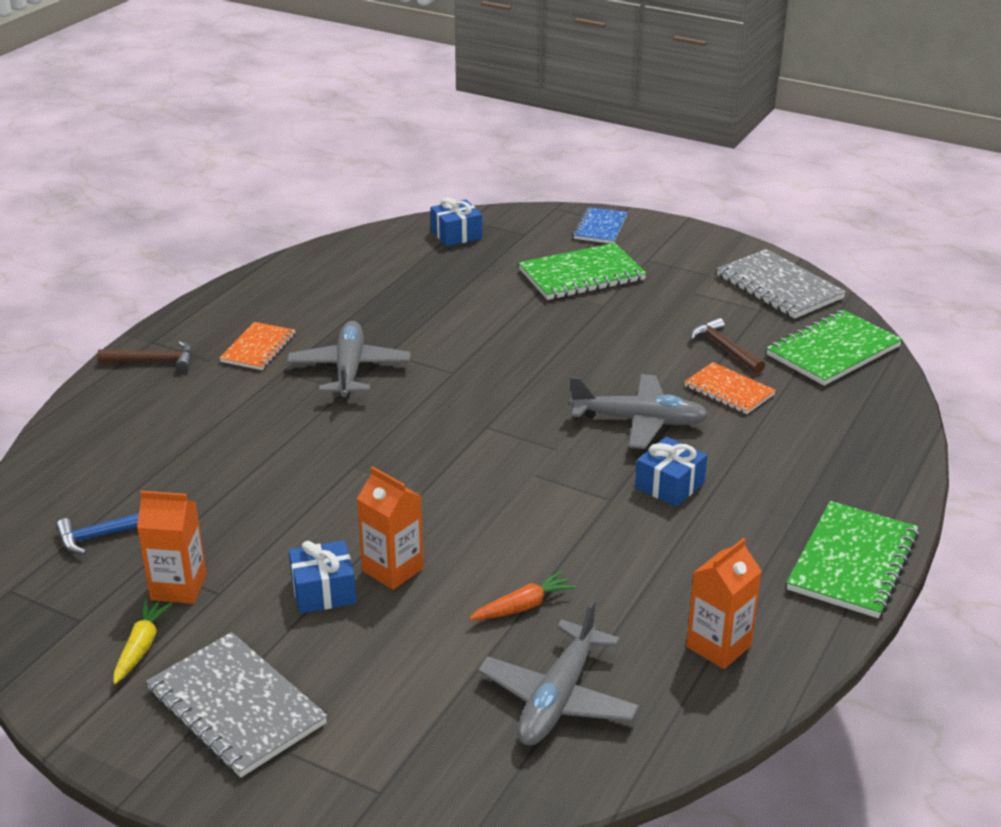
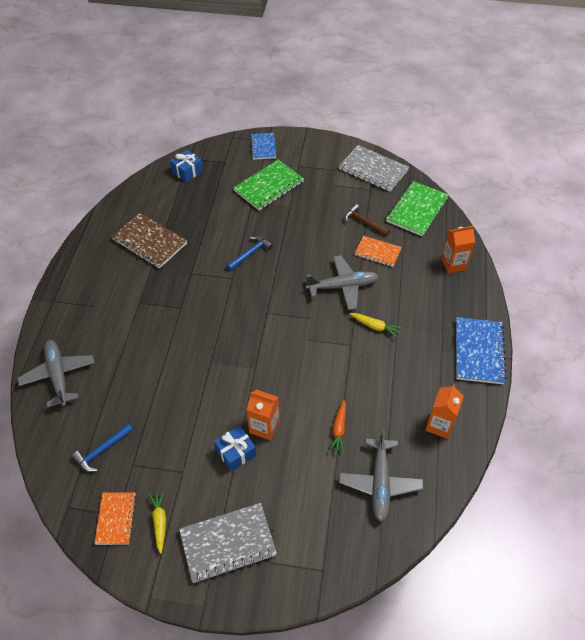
camera: 20 degrees left, 20 degrees up
(154, 361) = (62, 316): brown hammer -> none
(178, 587) = (159, 475): orange carton -> orange carton (453, 264)
(236, 707) = (228, 543): grey notebook -> grey notebook turned 45 degrees counterclockwise
(258, 348) = (117, 289): orange notebook -> orange notebook (116, 519)
(344, 304) = (149, 242): none -> brown notebook
(349, 369) = (176, 291): grey plane -> grey plane (58, 375)
(501, 349) = (250, 253): none -> blue hammer
(523, 606) = (339, 430): orange carrot -> orange carrot turned 150 degrees clockwise
(669, 485) = (375, 326): blue gift -> yellow carrot
(853, 562) = (479, 351): green notebook -> blue notebook

